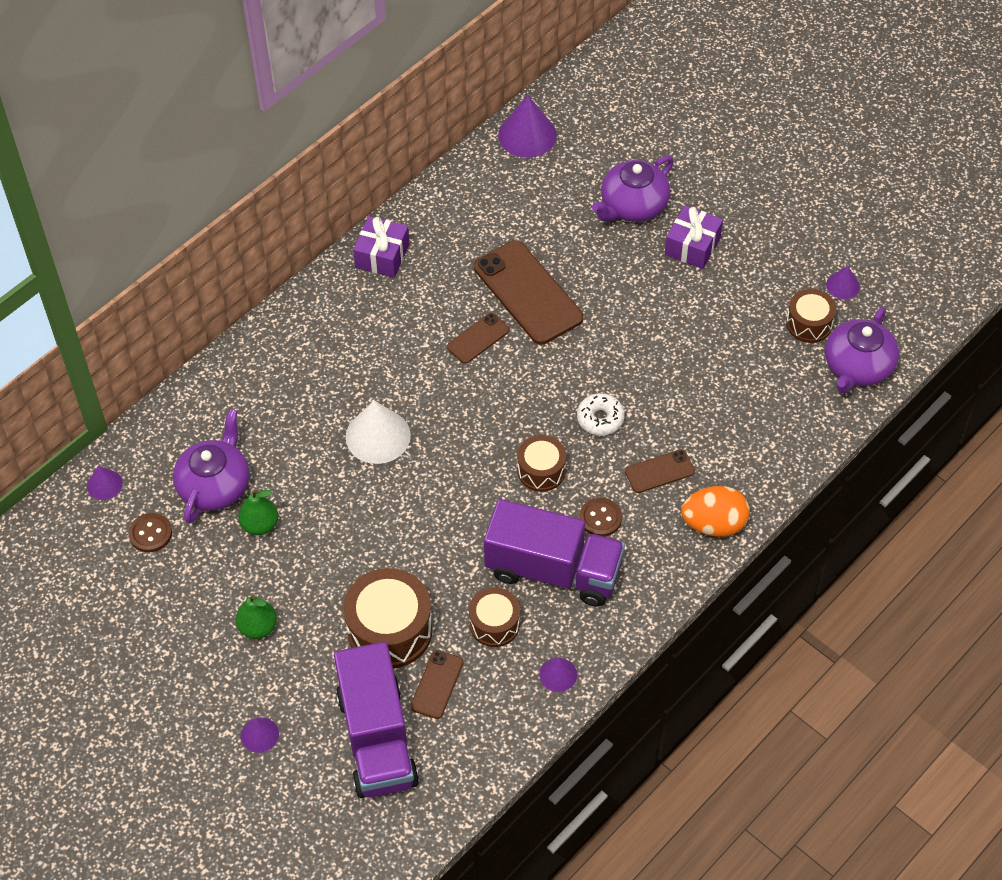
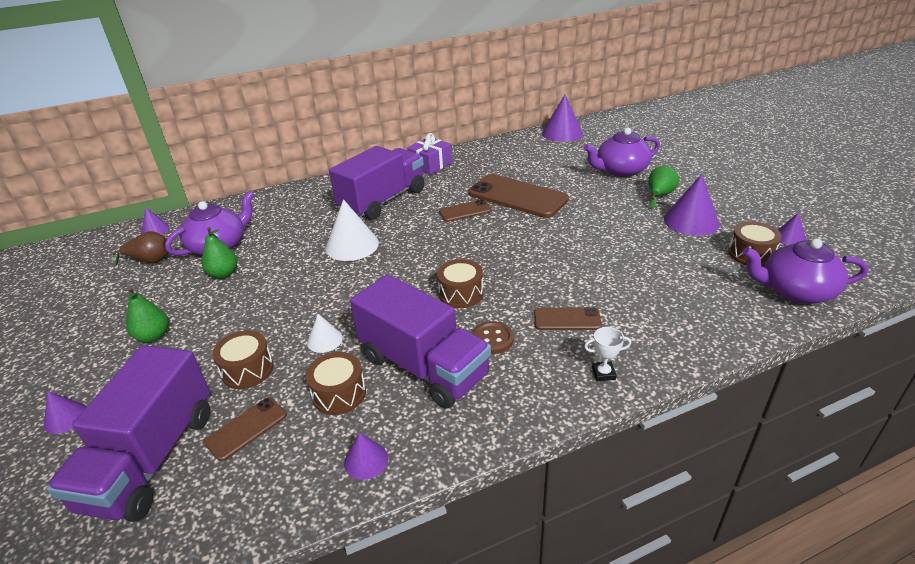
camera: 25 degrees right, 20 degrees down
(150, 533) = (150, 261): brown button -> brown pear
(364, 347) = (383, 201): none -> purple truck
(390, 630) = (247, 370): brown drum -> brown drum, size x0.60
(440, 573) = (324, 340): none -> white cone
(528, 293) = (517, 196): brown phone -> brown phone turned 45 degrees counterclockwise
(600, 419) = (532, 273): white donut -> none
(692, 246) = (659, 195): purple gift -> green pear
(714, 524) = (603, 373): orange egg -> white trophy
(738, 285) = (691, 221): none -> purple cone
(857, 367) = (795, 291): purple teapot -> purple teapot turned 45 degrees clockwise

